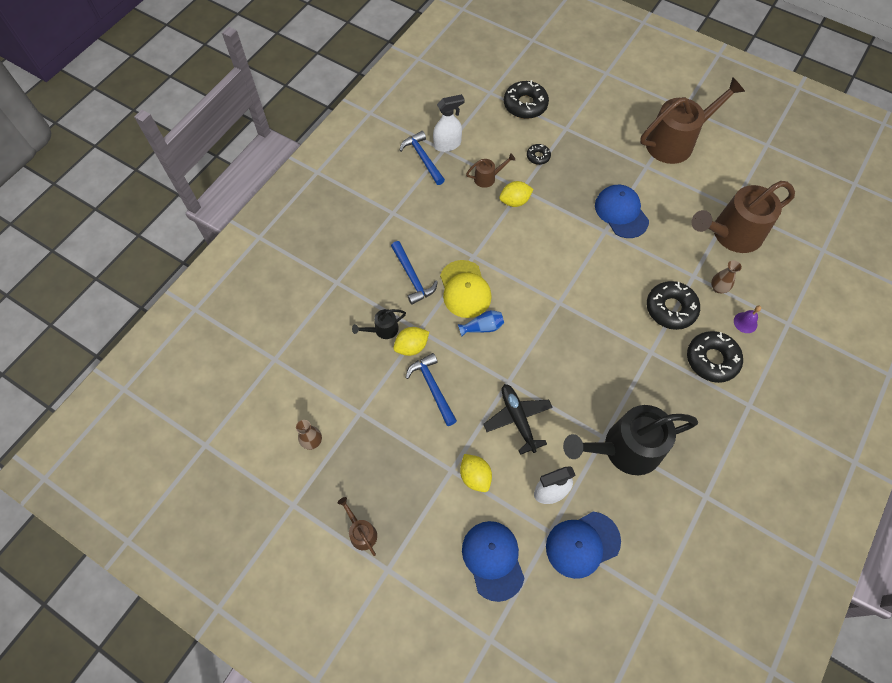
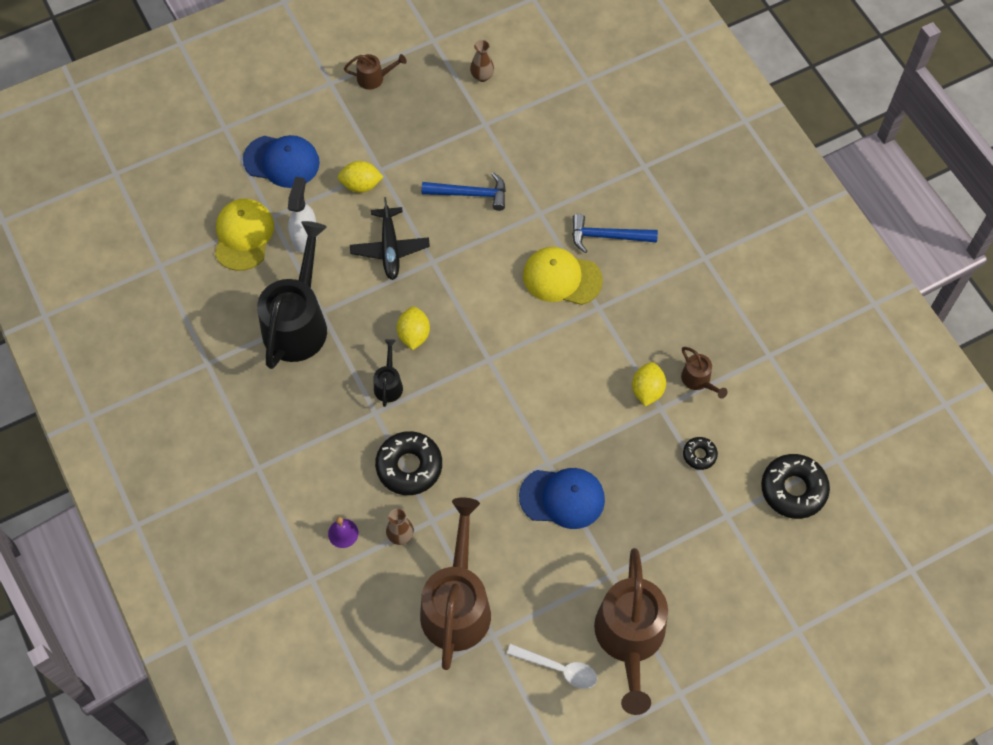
camera: 120 degrees right, 0 degrees up
(382, 330) = (561, 181): black watering can -> black watering can (388, 384)
(411, 346) = (526, 197): yellow lemon -> yellow lemon (414, 335)
(422, 158) = (768, 326): blue hammer -> none
(447, 144) = (775, 363): white spray bottle -> none
(482, 327) = (506, 270): blue vase -> none
(488, 178) = (698, 380): brown watering can -> brown watering can turned 45 degrees counterclockwise
(517, 419) = (390, 248): black plane -> black plane turned 75 degrees clockwise
(582, 544) = (243, 235): blue cap -> yellow cap
(712, 359) = (327, 466): black donut -> none
(721, 166) = (558, 668): none -> white spoon

